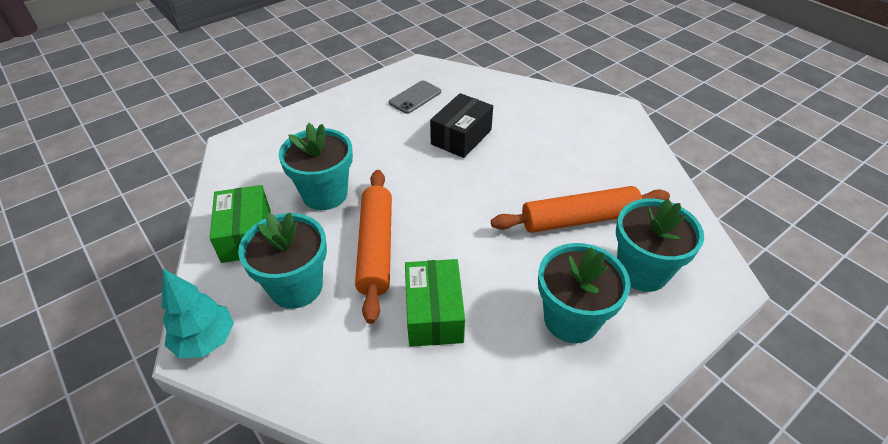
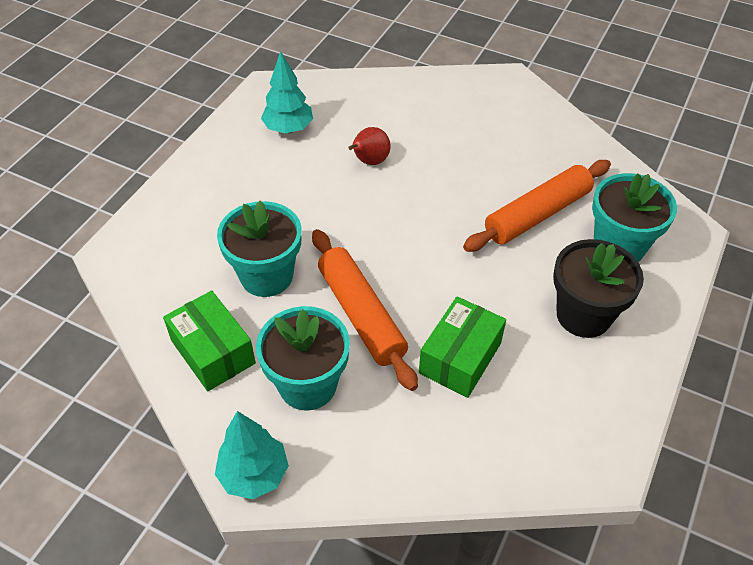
camera: 25 degrees left, 5 degrees up
(415, 97) = (288, 129): grey phone -> turquoise tree
(434, 313) = (460, 358): green box -> green box turned 60 degrees clockwise
(461, 137) = (370, 161): black box -> red pear
(571, 319) = (583, 315): turquoise flower pot -> black flower pot

